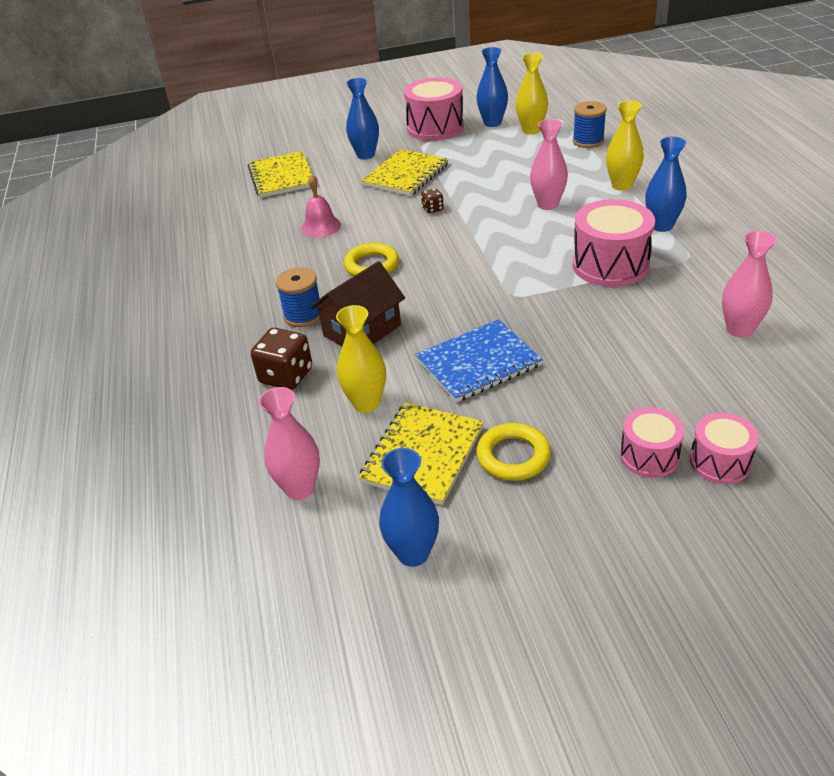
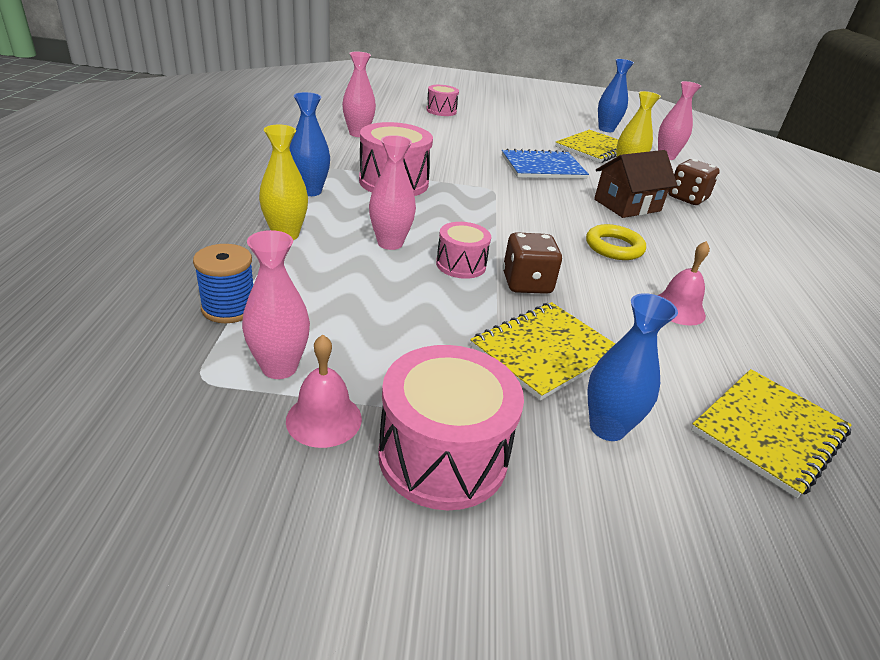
camera: 170 degrees left, 5 degrees down
(282, 176) = (768, 431): yellow notebook -> yellow notebook turned 45 degrees clockwise
(303, 315) = (681, 228): blue spool -> none
(432, 209) = (526, 283): brown dice -> brown dice, size x1.96
(492, 123) = (324, 419): blue vase -> pink bell
(513, 456) = (543, 136): yellow ring -> none
(531, 130) = (279, 367): yellow vase -> pink vase
(649, 456) = (473, 120): pink drum -> pink drum (461, 265)

